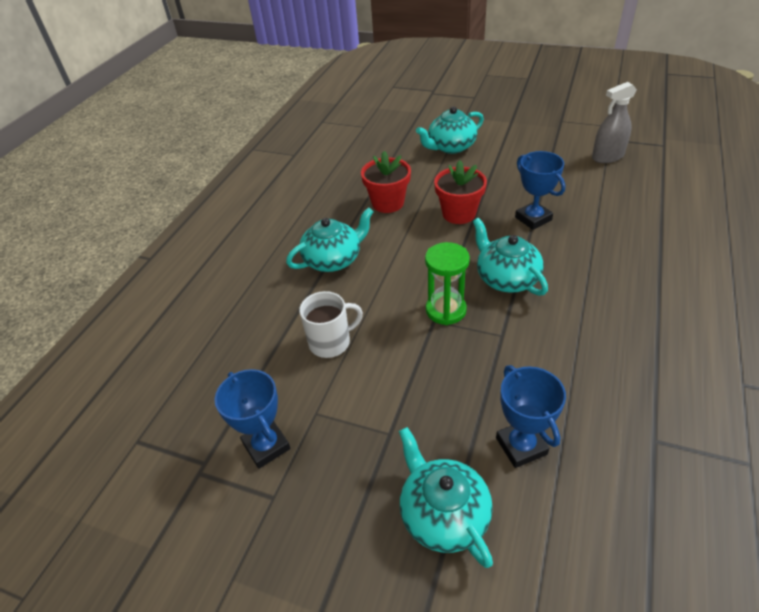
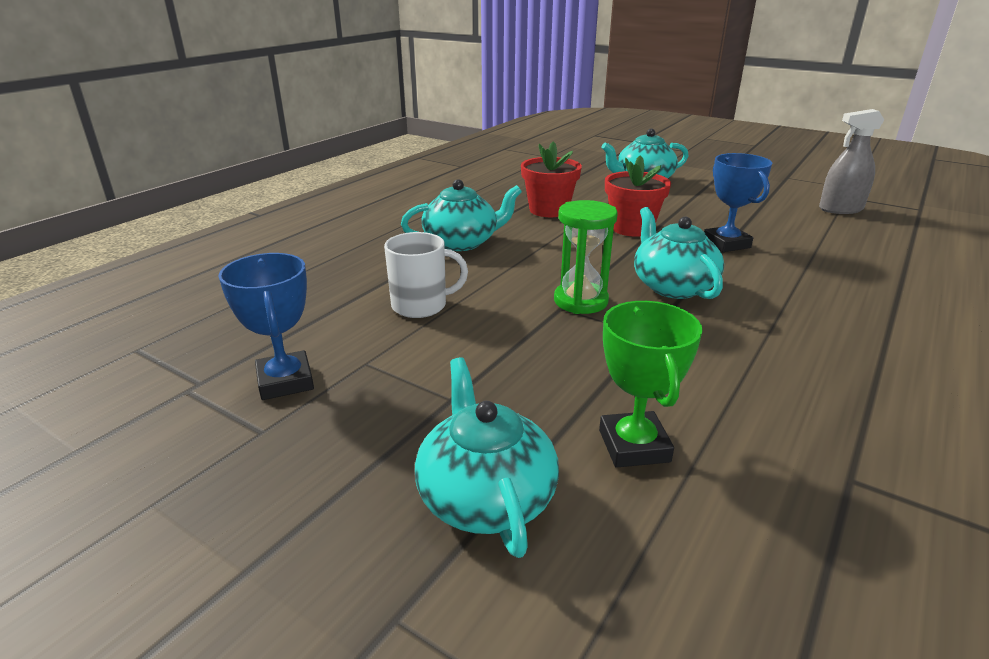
camera: 10 degrees right, 15 degrees down
(521, 446) = (634, 446): blue trophy -> green trophy

